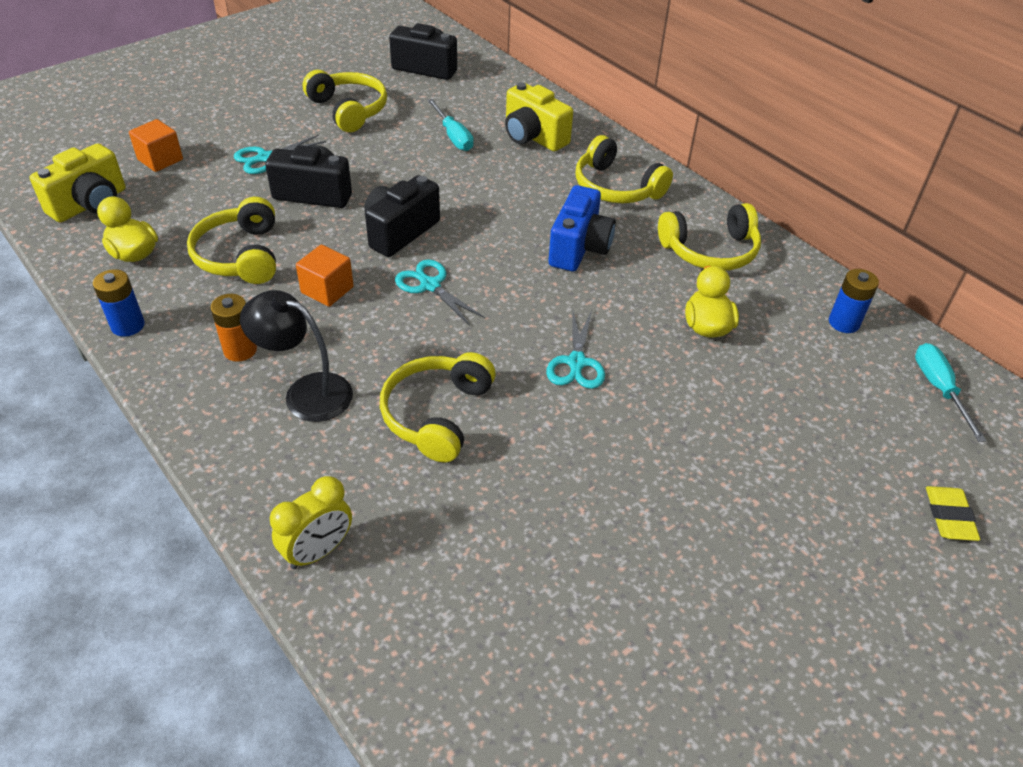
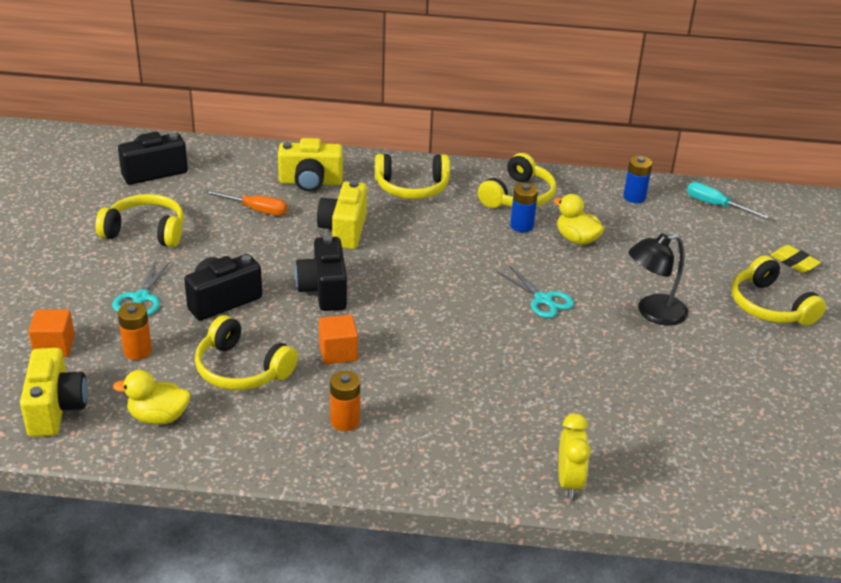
camera: 45 degrees left, 10 degrees down
(128, 325) = (242, 459): blue battery -> blue battery (521, 226)
(200, 196) = (137, 351): none -> orange battery
(306, 392) = (426, 415): black lamp -> black lamp (653, 313)
(430, 285) = (397, 310): turquoise scissors -> none
(437, 414) = (516, 375): yellow headphones -> yellow headphones (769, 306)
(453, 136) = (256, 210): turquoise screwdriver -> orange screwdriver
(496, 192) = (344, 230): none -> yellow camera
(579, 248) = (447, 236): blue camera -> none

